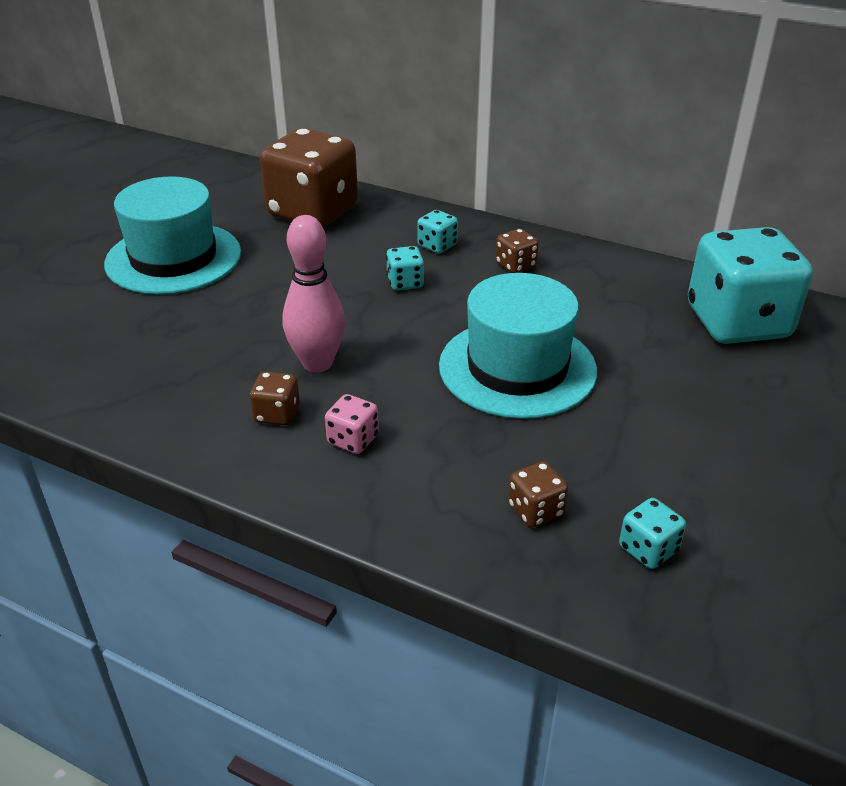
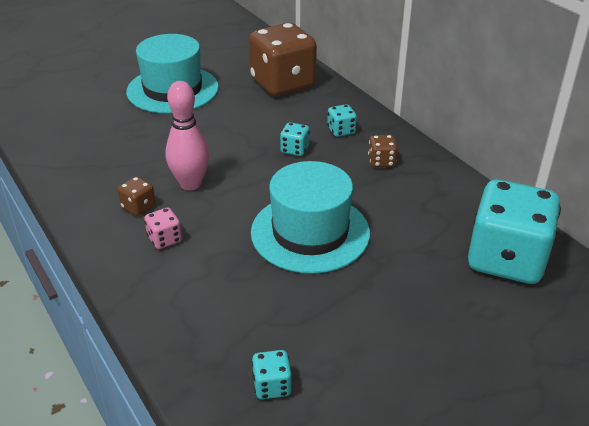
camera: 30 degrees right, 0 degrees up
(535, 510) = (227, 329): brown dice -> none

